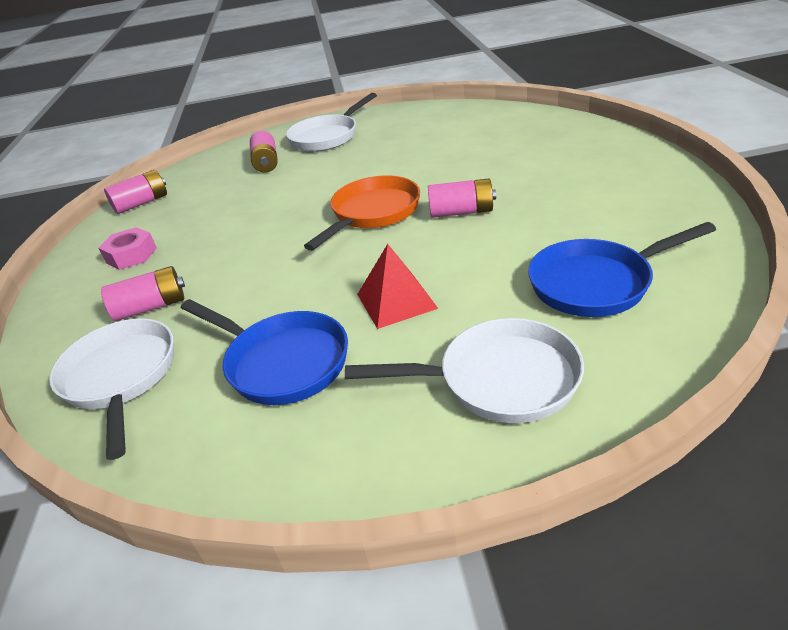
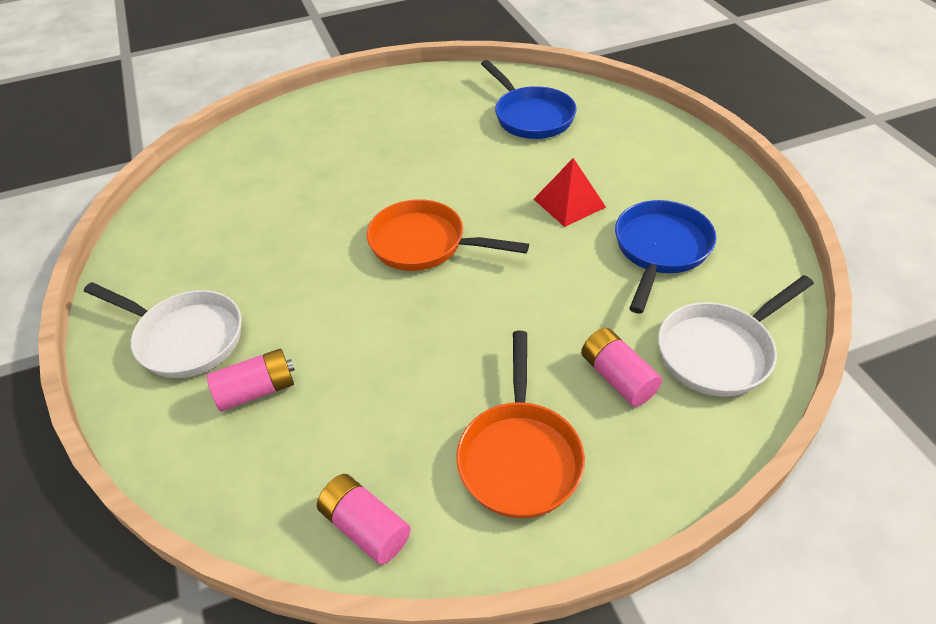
camera: 105 degrees left, 10 degrees up
(131, 255) = (520, 456): pink nut -> orange pan
(461, 212) = (427, 185): pink battery -> none
(499, 380) = (639, 148): white pan -> none

